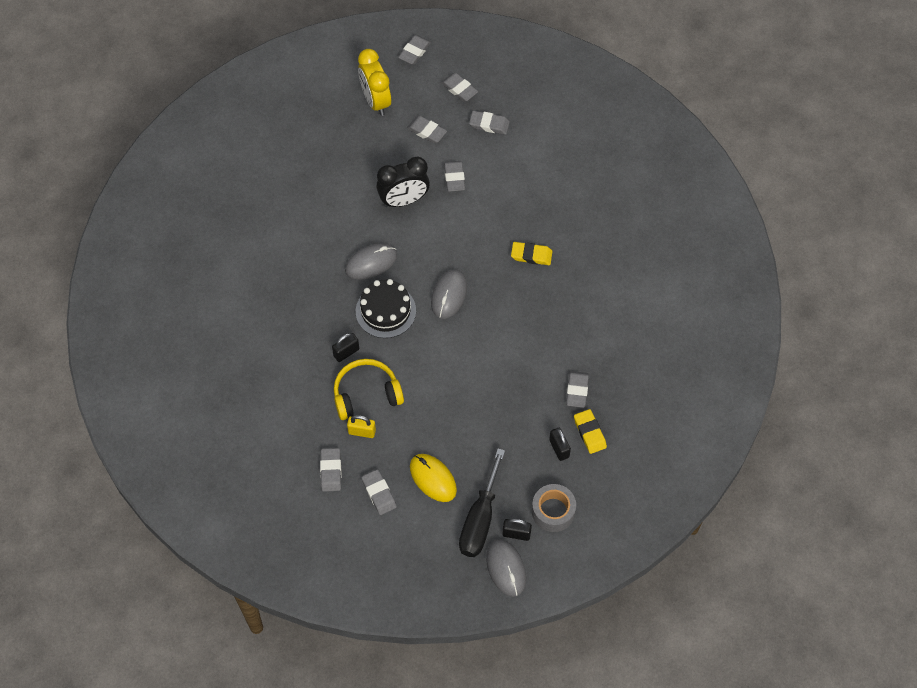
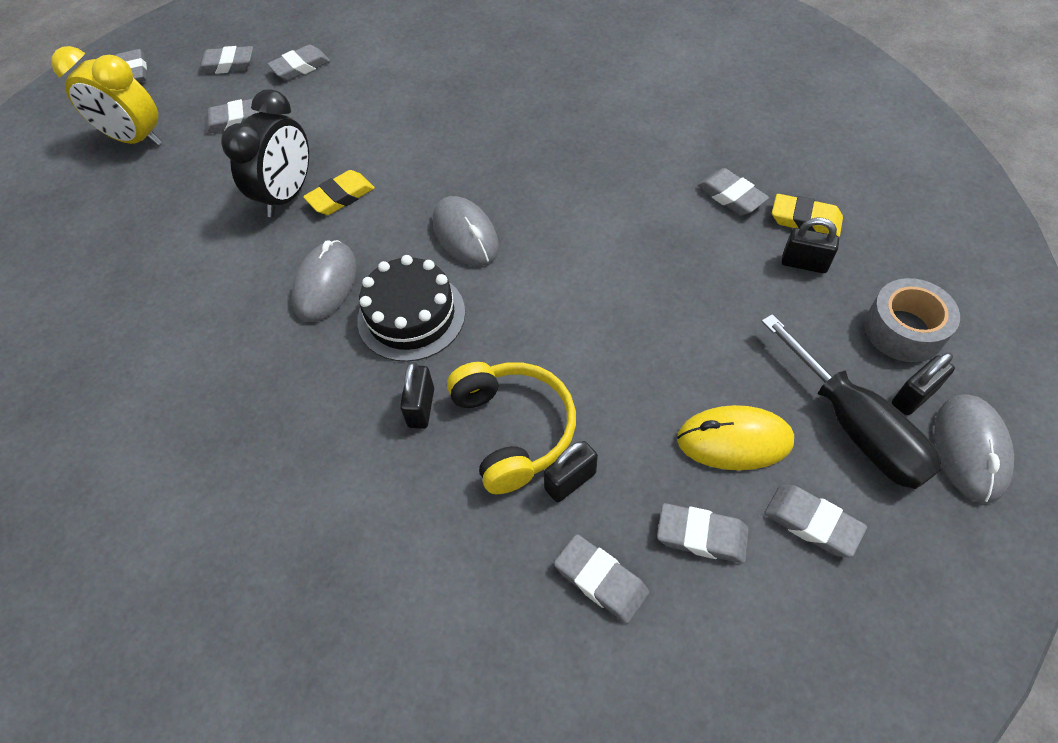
camera: 45 degrees left, 5 degrees down
(362, 432) = (570, 481): yellow padlock -> black padlock
(366, 394) = (513, 429): yellow headphones -> yellow headphones turned 135 degrees clockwise
(454, 178) = (322, 133): grey eraser -> grey eraser (812, 523)
(506, 568) = (970, 449): grey mouse -> grey mouse turned 75 degrees clockwise
(531, 255) = (502, 128): yellow eraser -> yellow eraser (341, 197)

